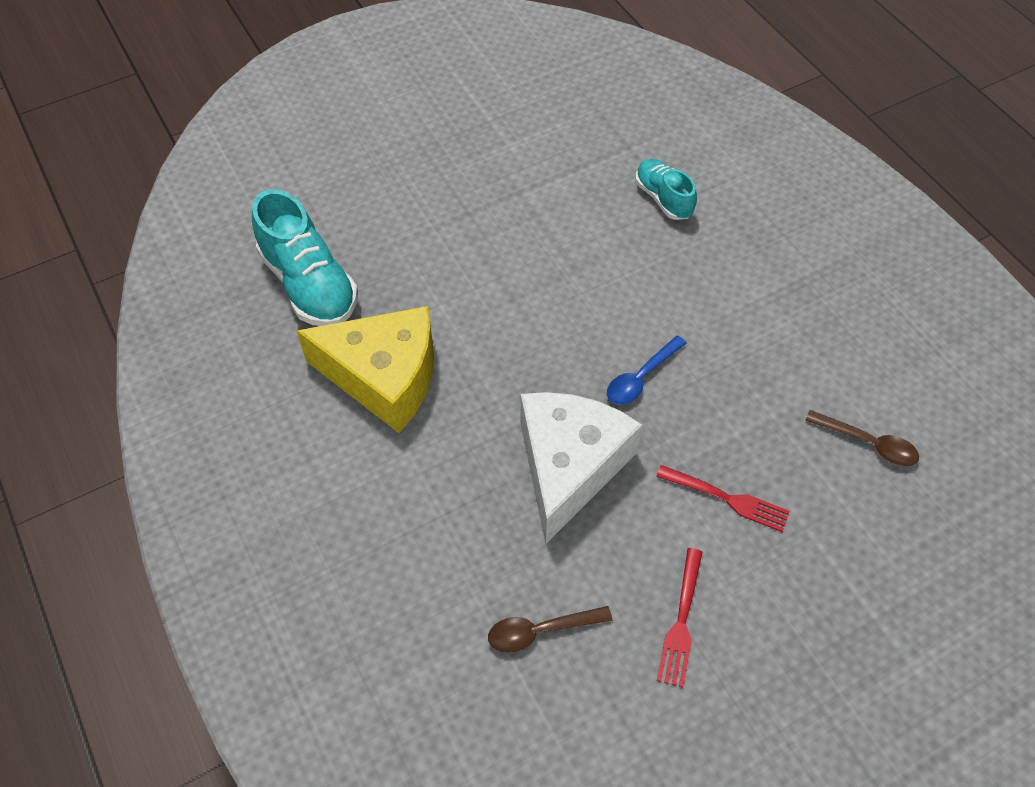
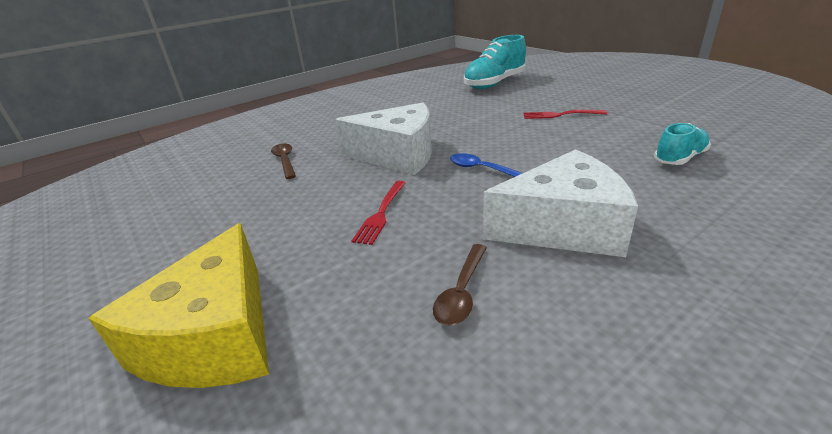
camera: 85 degrees right, 25 degrees down
(384, 377) = (444, 105): yellow cheese -> yellow cheese (216, 336)
(681, 621) = (280, 204): red fork -> red fork (560, 115)
(778, 341) = (562, 227): none -> white cheese

